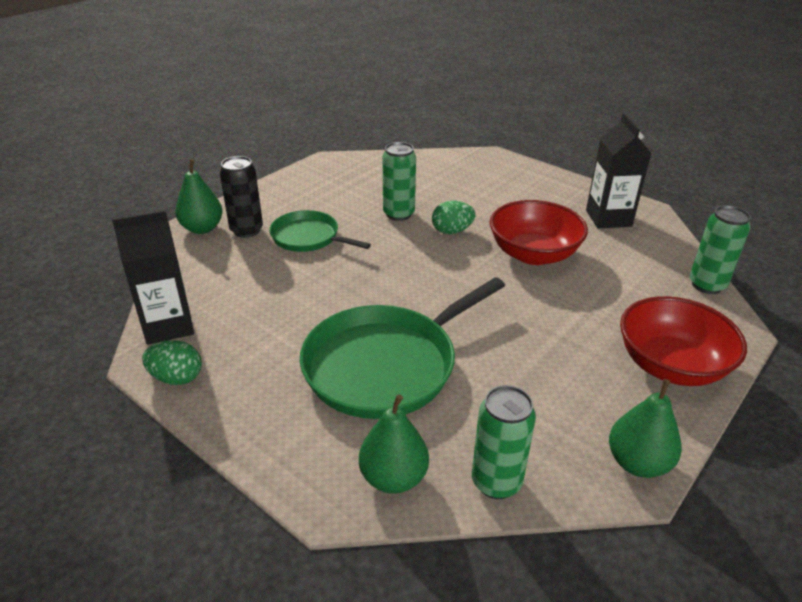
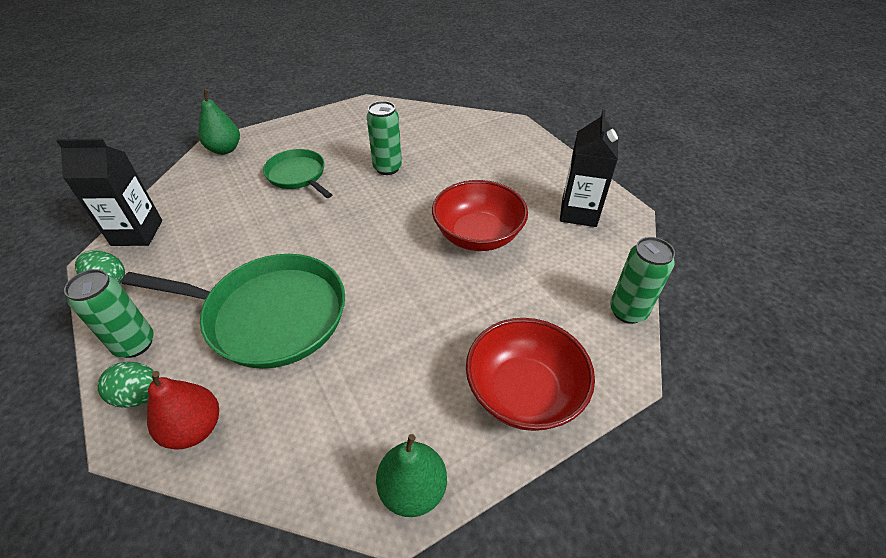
camera: 20 degrees right, 10 degrees up
(246, 230) = (256, 158): black can -> none
(386, 365) = (269, 315): green pan -> green pan turned 150 degrees counterclockwise
(393, 478) = (194, 428): green pear -> red pear
(452, 231) = (421, 195): green egg -> green egg (140, 396)
(496, 482) = (273, 463): green can -> green can (135, 344)

